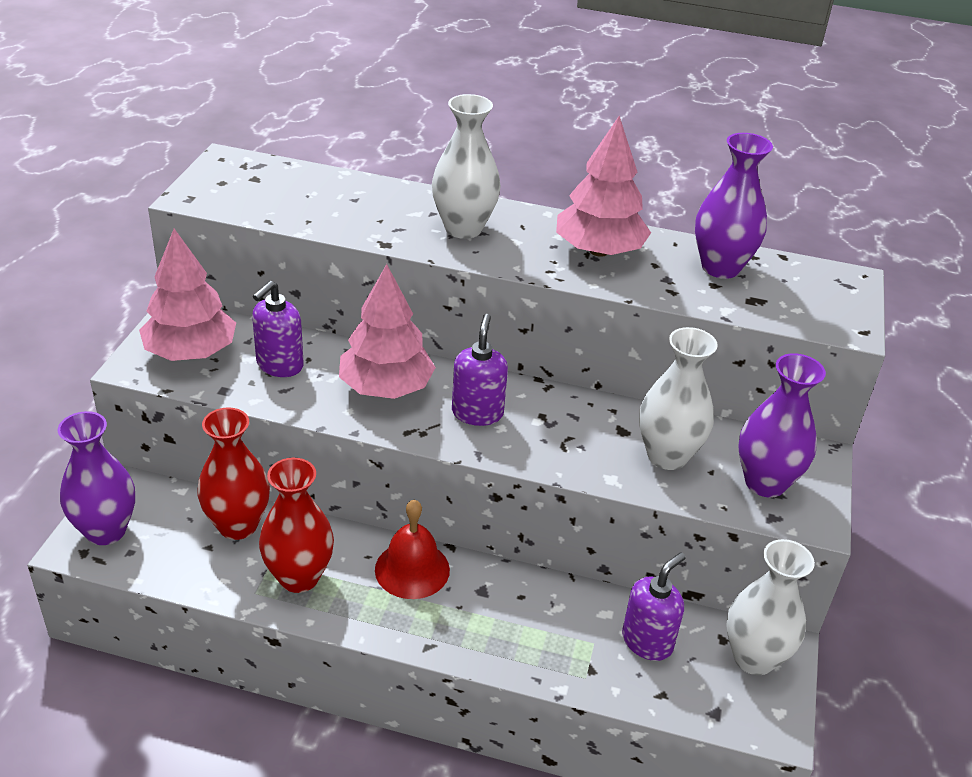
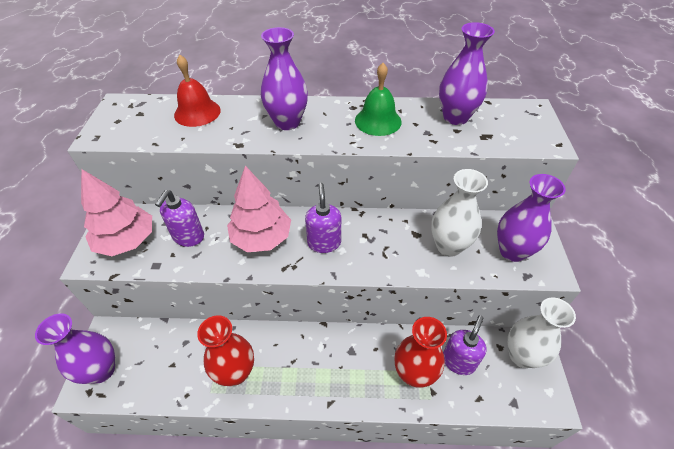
camera: 10 degrees left, 10 degrees up
(238, 525) = (188, 343): red vase -> red vase (414, 373)
(412, 569) = (305, 347): red bell -> red bell (197, 112)
(463, 228) = (287, 122): white vase -> purple vase
(599, 251) = (378, 121): pink tree -> green bell

